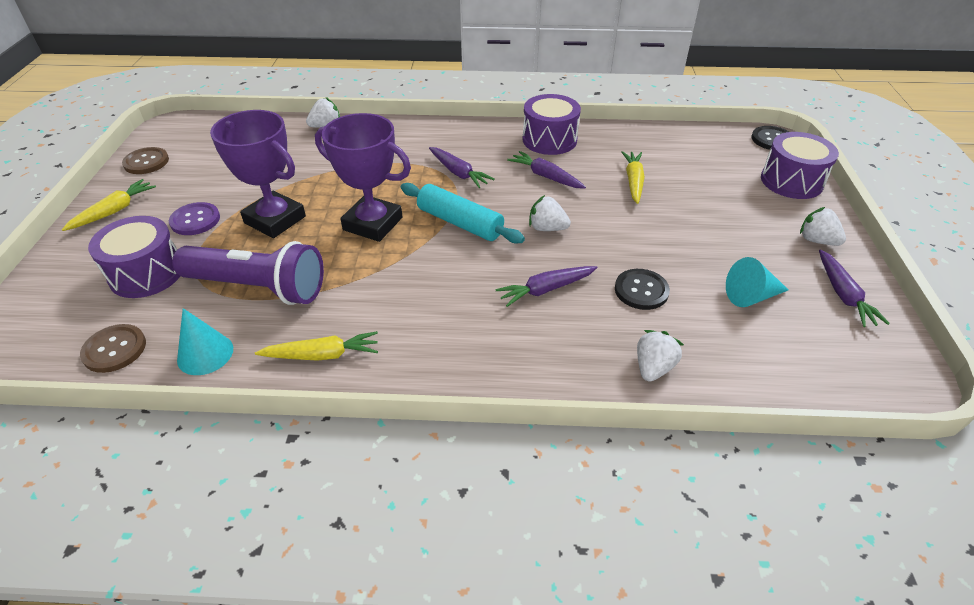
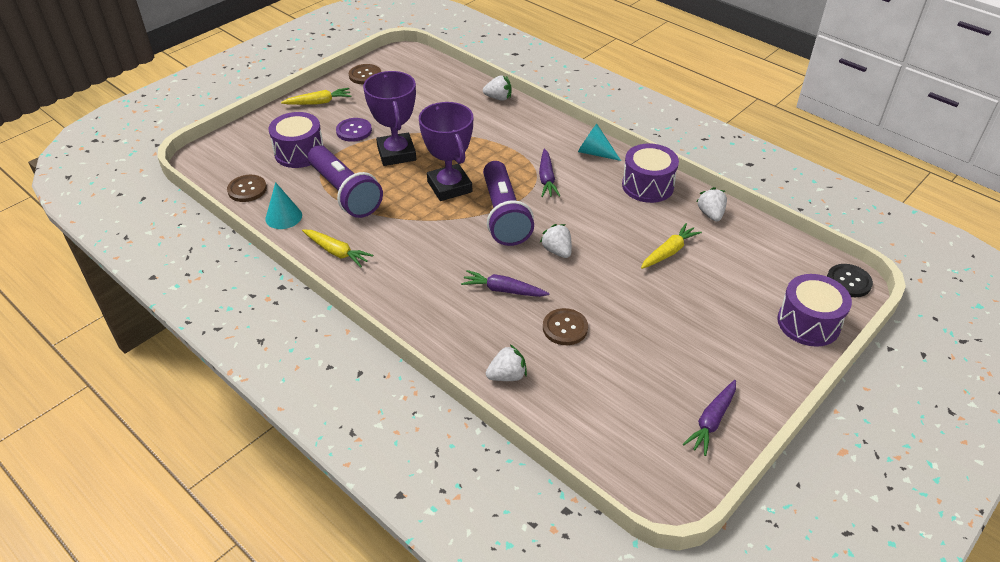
camera: 40 degrees right, 0 degrees up
(460, 223) = (504, 215): turquoise rolling pin -> purple flashlight
(546, 176) = (606, 213): purple carrot -> none
(641, 290) = (565, 328): black button -> brown button
(751, 296) = (638, 378): turquoise cone -> turquoise cone (595, 153)
(816, 240) = (754, 375): white strawberry -> white strawberry (710, 214)

